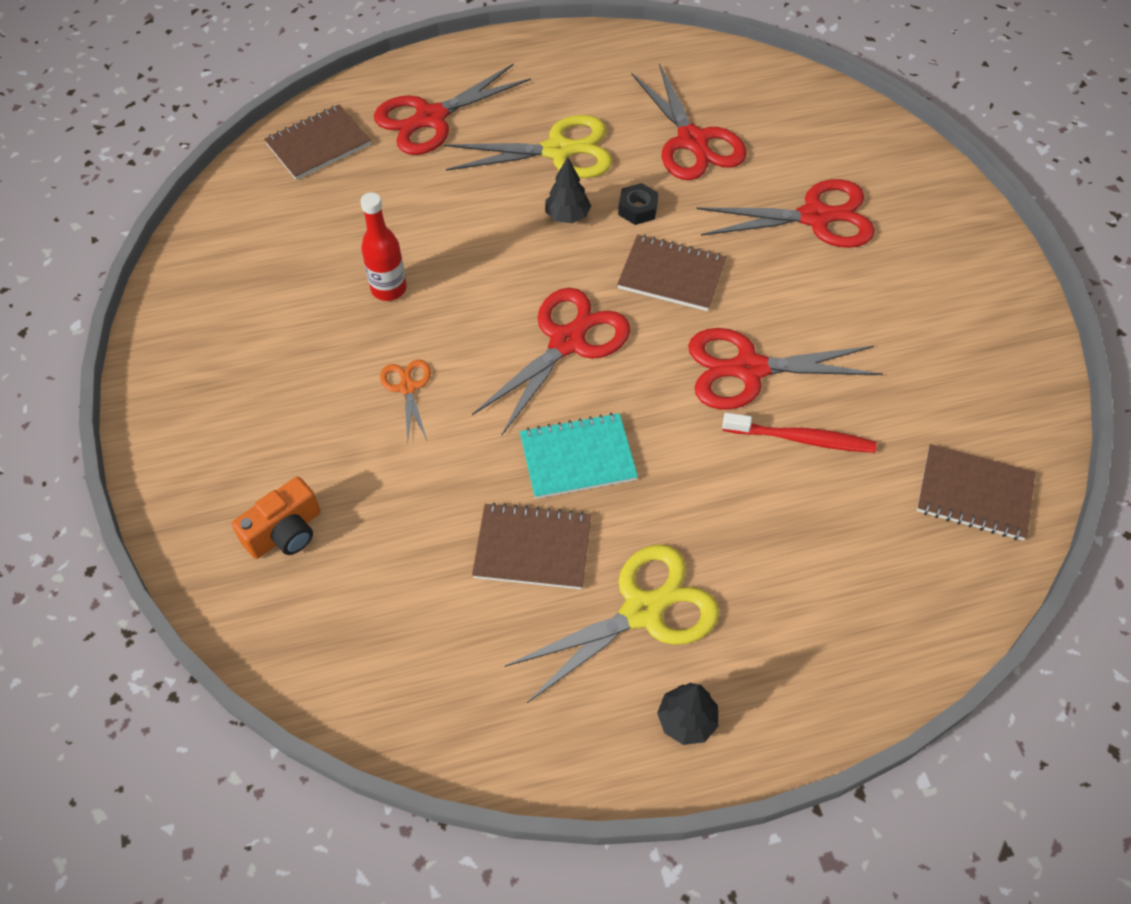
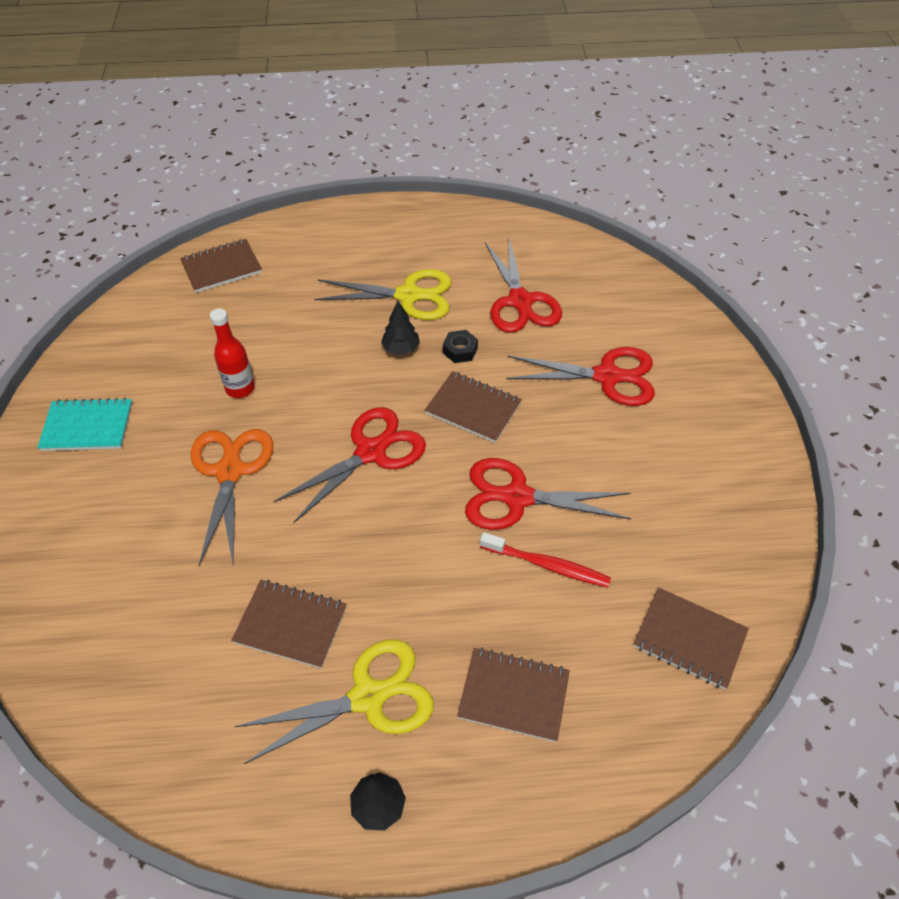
camera: 10 degrees right, 5 degrees down
(285, 532) = (94, 577): orange camera -> none
(407, 387) = (230, 471): orange scissors -> orange scissors, size x1.94
(431, 118) = (315, 258): red scissors -> none
(577, 458) = (351, 552): turquoise notebook -> turquoise notebook (87, 426)
(801, 583) = (513, 695): none -> brown notebook

